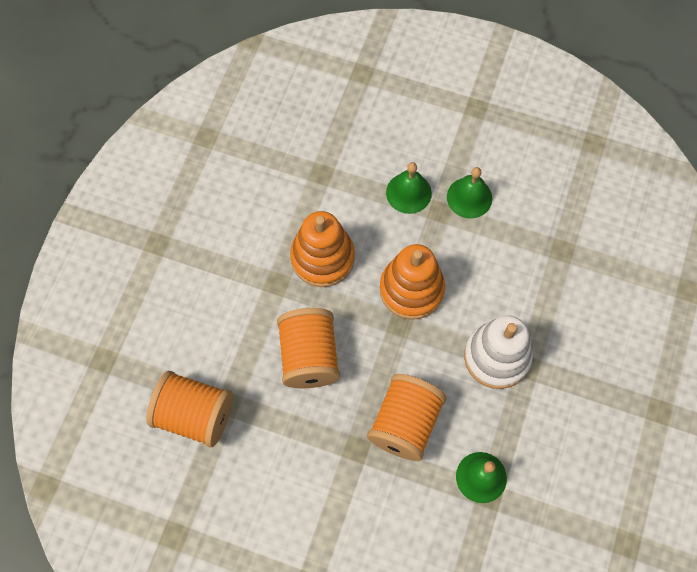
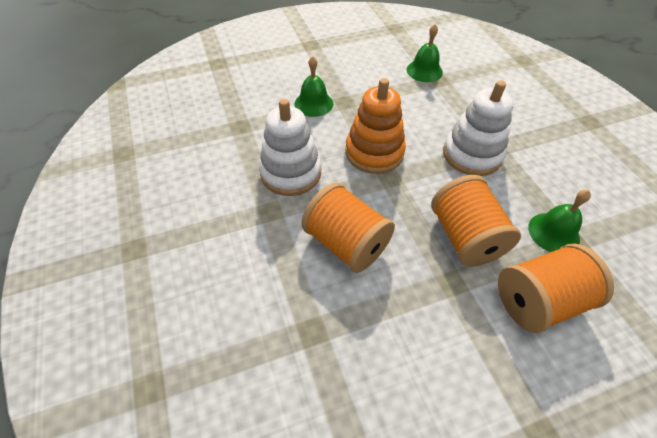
camera: 40 degrees left, 15 degrees down
(194, 415) = (290, 367): orange spool -> orange spool (538, 301)
(322, 258) = (291, 173): orange stacking toy -> white stacking toy
(469, 197) = (355, 85): green bell -> green bell (424, 71)

